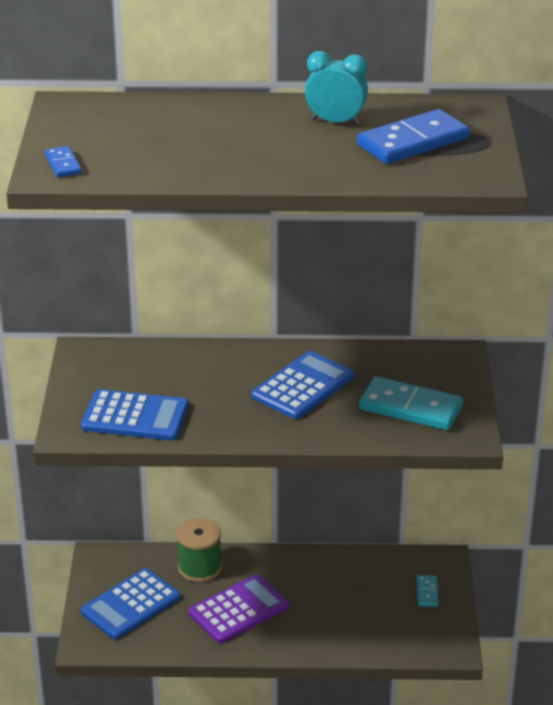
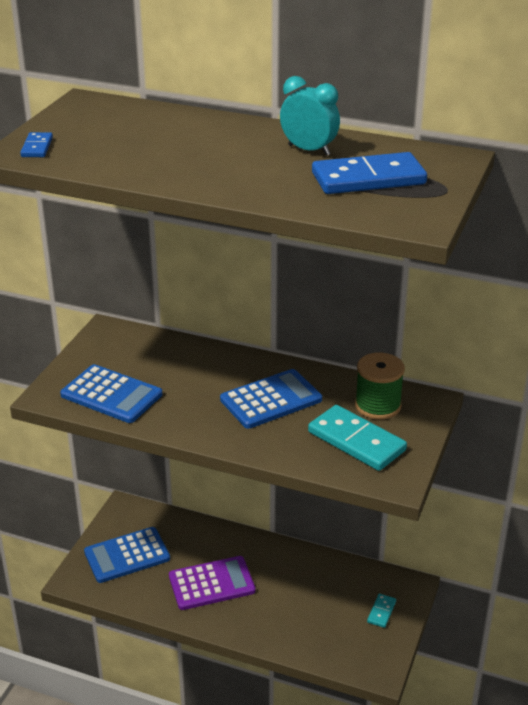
camera: 20 degrees right, 0 degrees up
(199, 568) = (199, 538): green spool -> green spool (378, 405)

